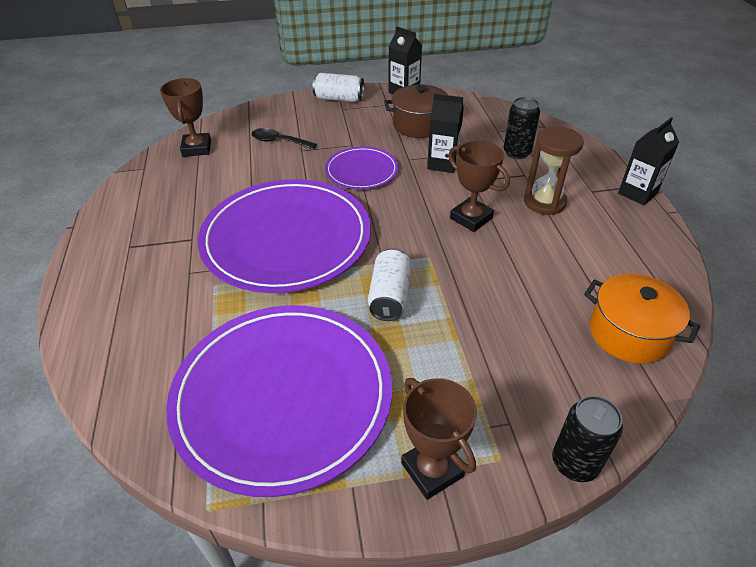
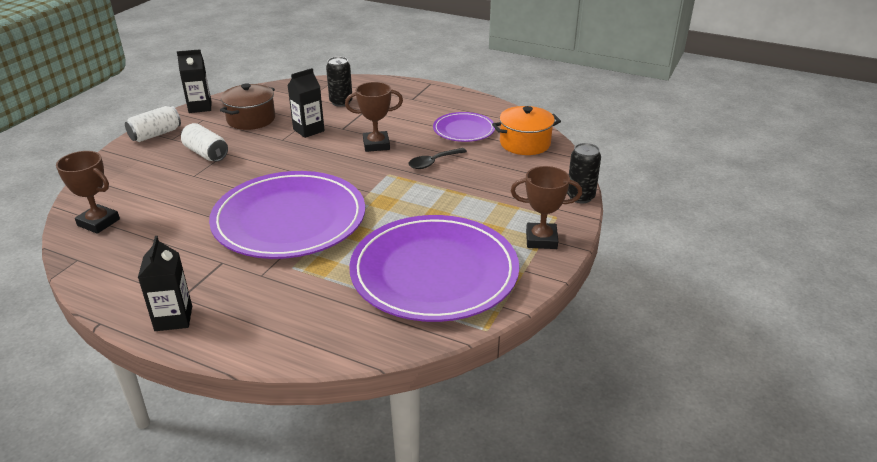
camera: 55 degrees left, 10 degrees down
(278, 141) = (163, 181): black spoon -> black spoon (433, 162)
(361, 171) = (264, 161): purple plate -> purple plate (464, 130)
(389, 296) = (402, 201): white can -> white can (206, 153)
(544, 202) = (399, 116): brown hourglass -> none
(637, 193) = (434, 88): black carton -> black carton (173, 318)

